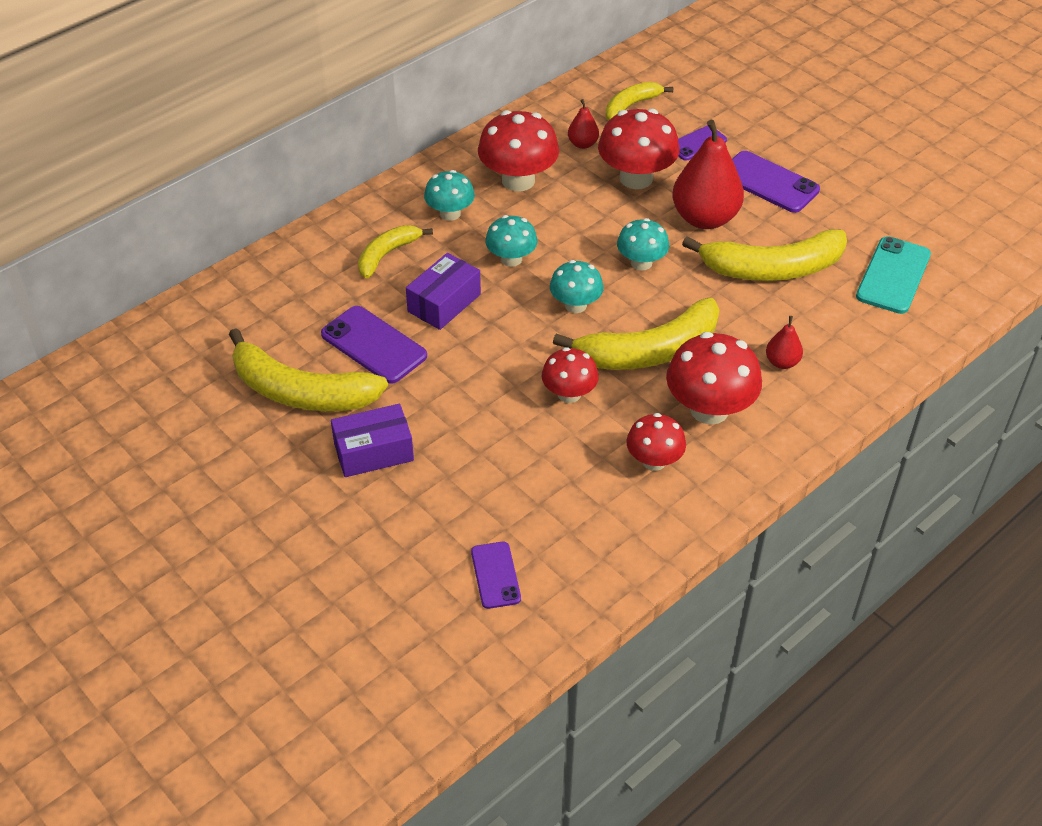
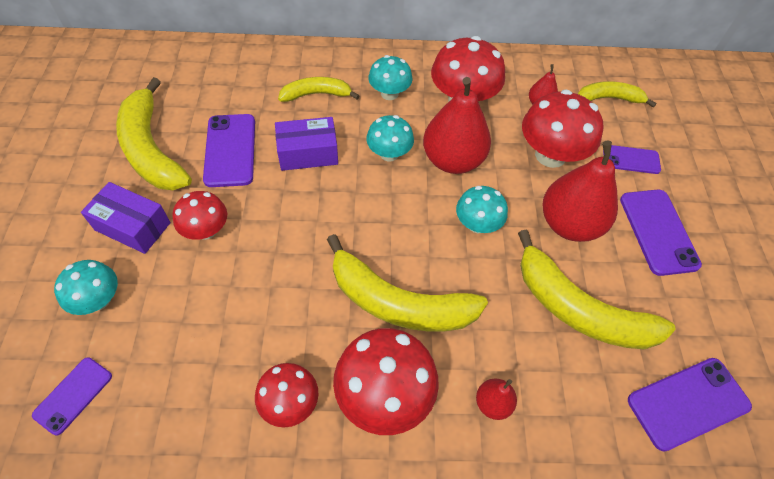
camera: 40 degrees right, 10 degrees up
(567, 231) = (452, 160): none -> red pear
(569, 394) = (301, 289): red mushroom -> red mushroom (206, 230)
(575, 305) = (390, 221): turquoise mushroom -> turquoise mushroom (98, 300)
(893, 276) = (688, 403): turquoise phone -> purple phone

